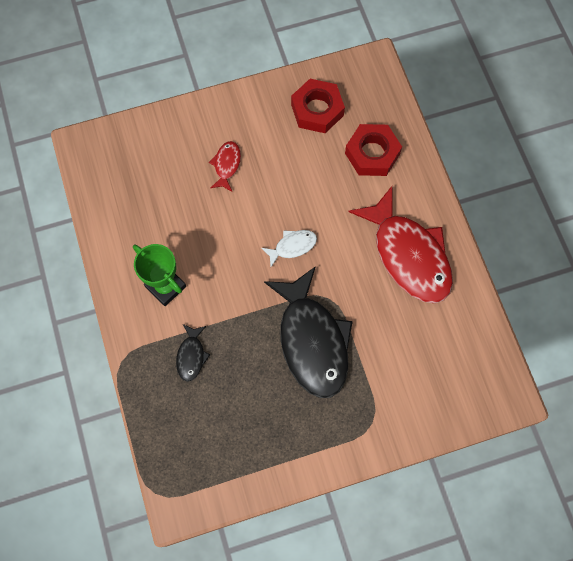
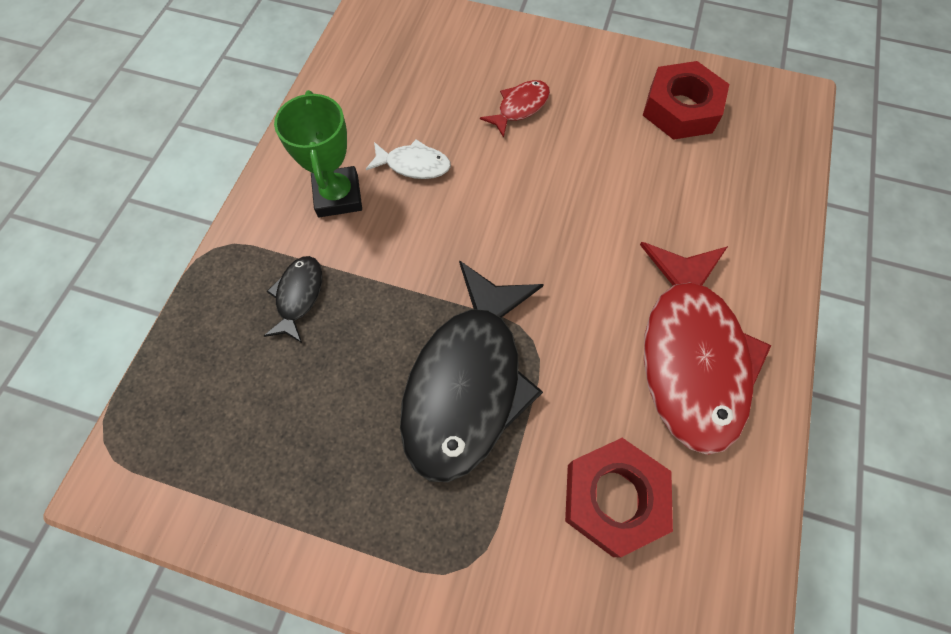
camera: 35 degrees right, 5 degrees down
(191, 356) = (298, 296): black fish -> black fish turned 150 degrees clockwise
(292, 246) = (532, 245): white fish -> white fish (413, 165)
(372, 153) = (723, 197): red nut -> red nut (613, 498)

